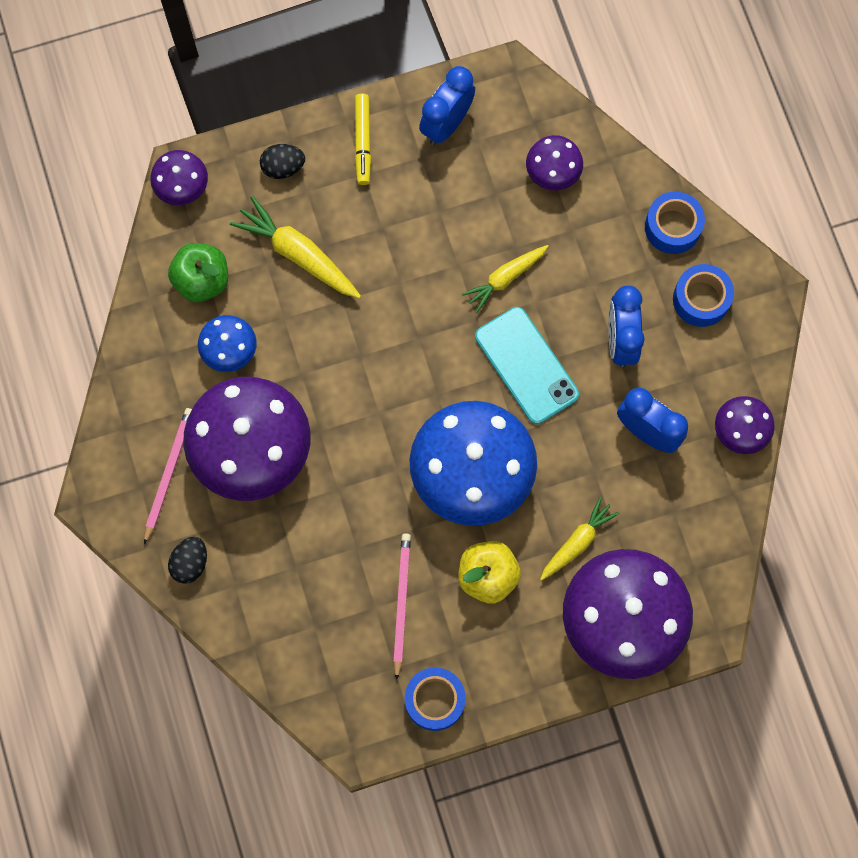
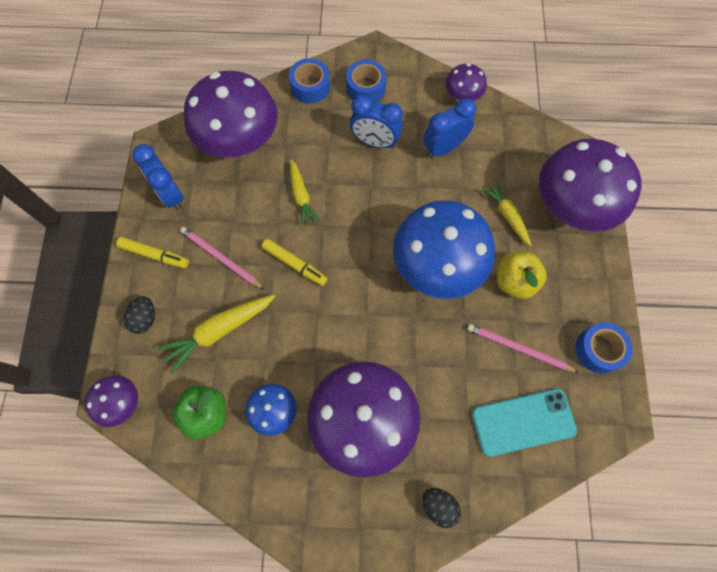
camera: 70 degrees left, 5 degrees down
(169, 473) = (357, 498): pink pencil -> pink pencil (221, 258)
(411, 306) = (295, 264): none -> yellow marker
(526, 365) = (370, 204): turquoise phone -> turquoise phone (523, 422)
(552, 173) = (240, 142): purple mushroom -> purple mushroom, size x2.09

